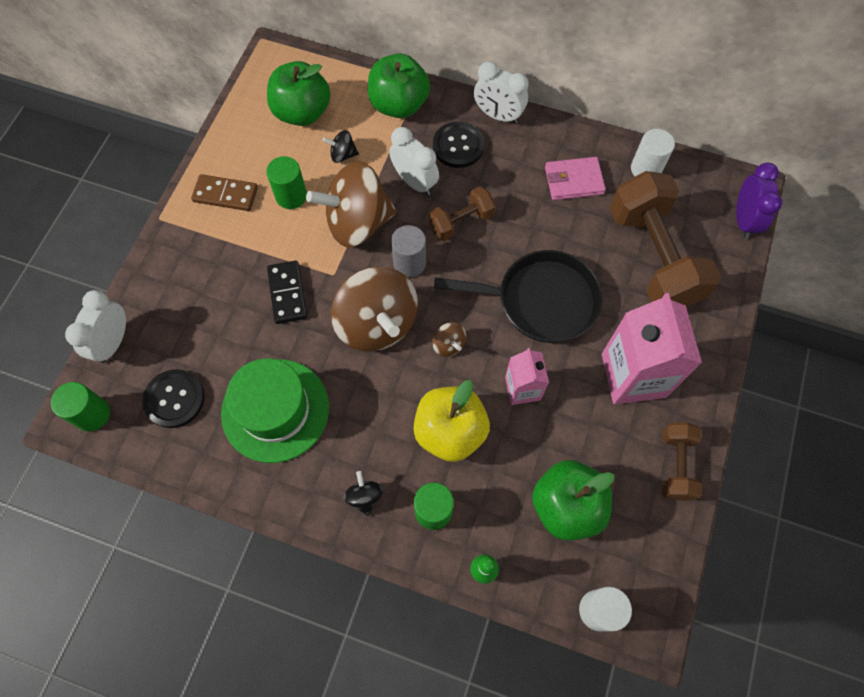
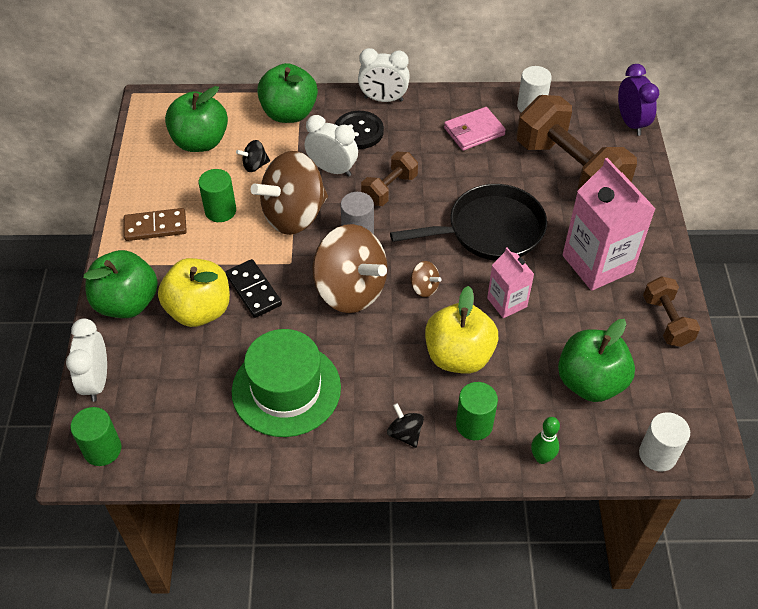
camera: 20 degrees left, 15 degrees down
(169, 269) = (127, 303): none -> green apple
(174, 399) = (181, 410): black button -> none
(230, 298) = (199, 310): none -> yellow apple

